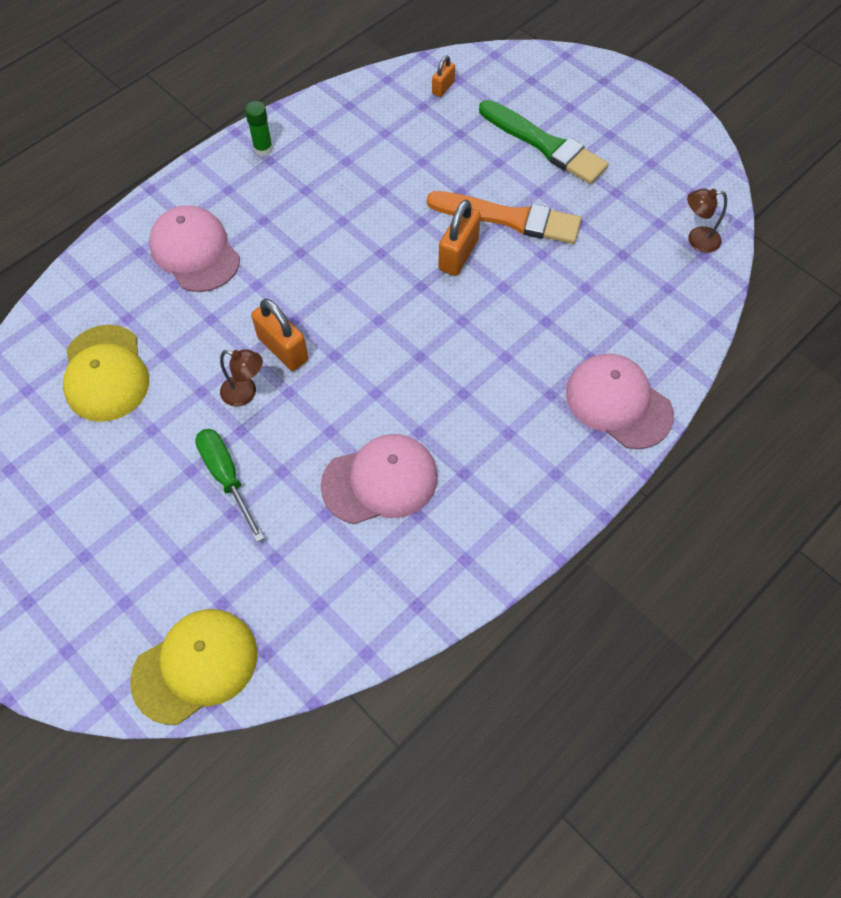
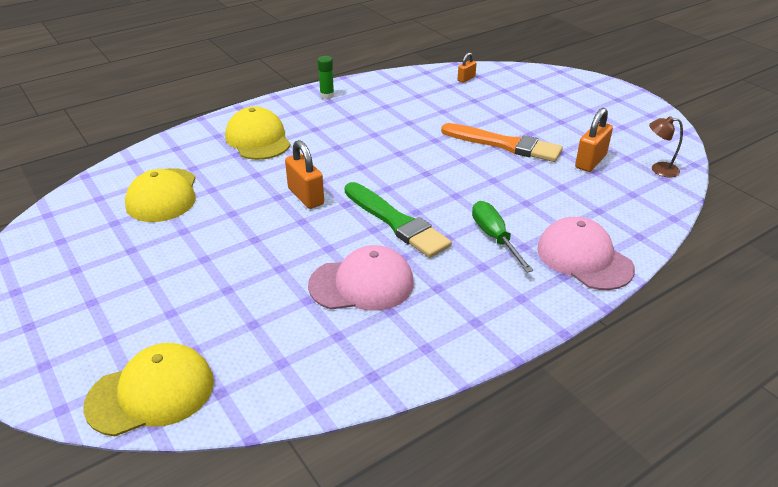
camera: 10 degrees right, 25 degrees down
(195, 252) = (258, 139): pink cap -> yellow cap
(226, 477) = (231, 266): green screwdriver -> green screwdriver (494, 237)
(245, 393) = (267, 218): brown lamp -> none
(458, 255) = (460, 159): orange padlock -> orange padlock (590, 161)
(544, 144) = (538, 111): green brush -> green brush (396, 222)

